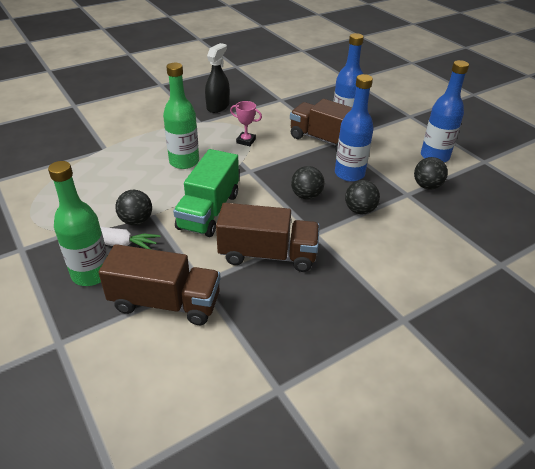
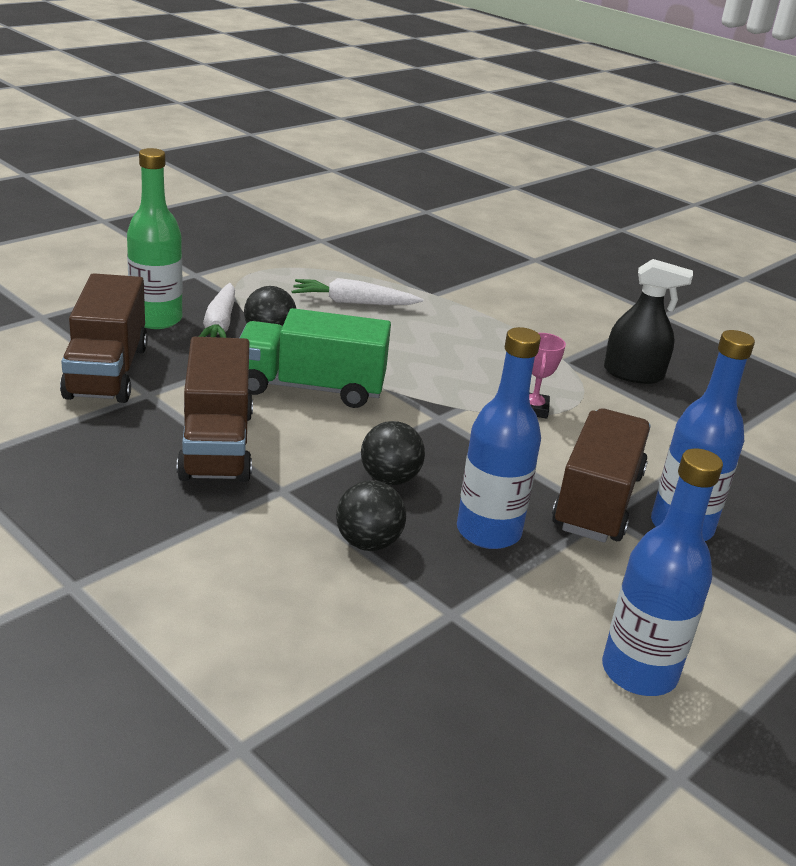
camera: 75 degrees right, 10 degrees down
(103, 180) = (353, 303): none -> white carrot
(184, 162) = (433, 357): green bottle -> none
(427, 186) = (498, 647): black ball -> none

